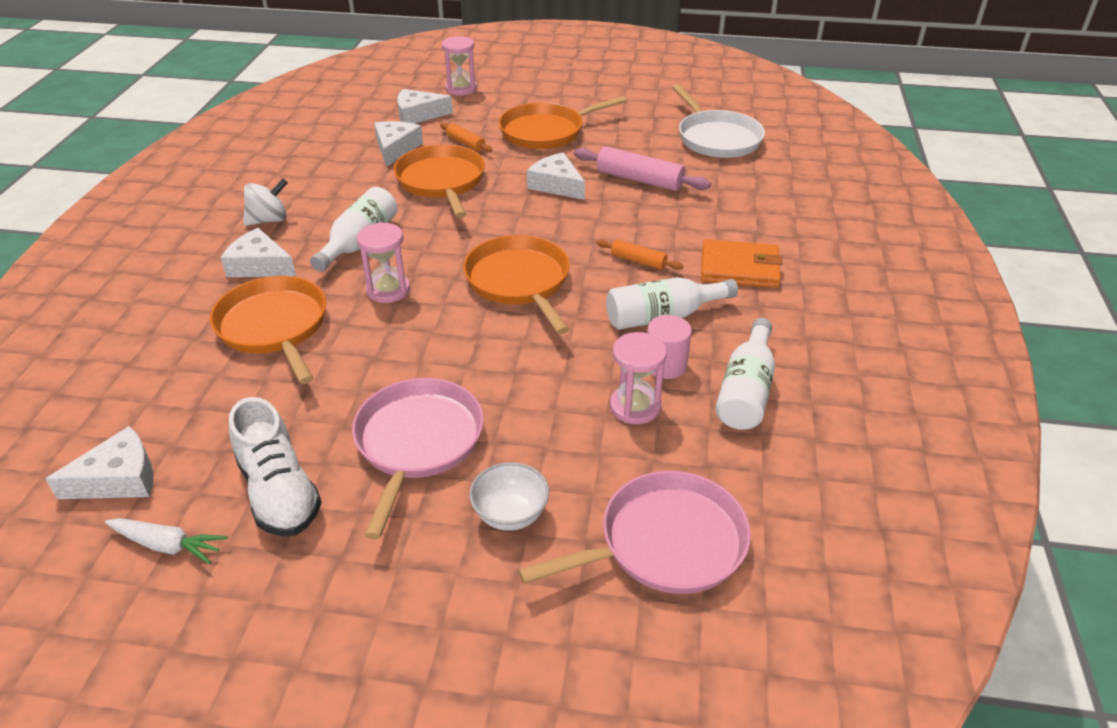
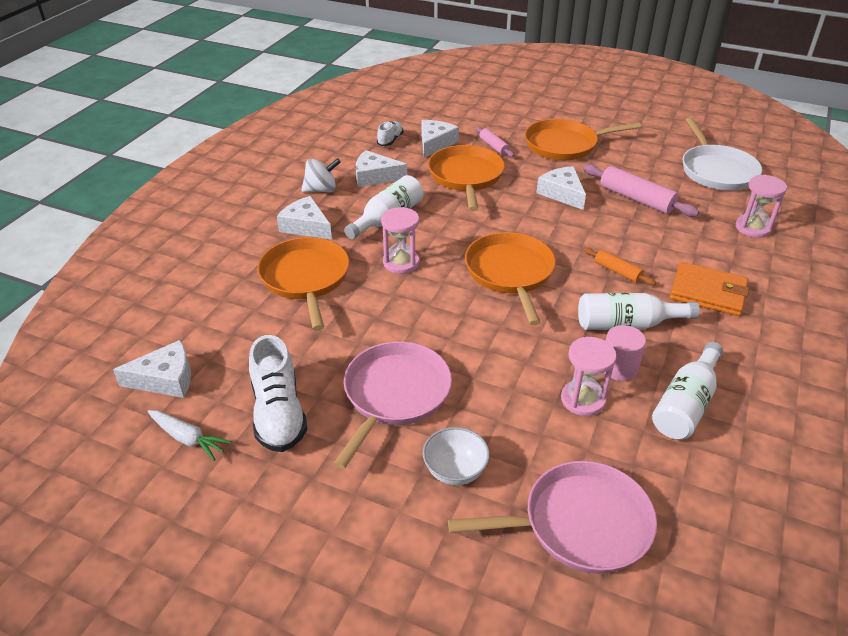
camera: 15 degrees right, 0 degrees up
(340, 151) = (390, 140): none -> white shoe
(418, 115) = (460, 117): white cheese -> white cheese (375, 176)
(461, 89) = (501, 98): pink hourglass -> pink hourglass (753, 228)
(466, 143) = (494, 146): orange rolling pin -> pink rolling pin

